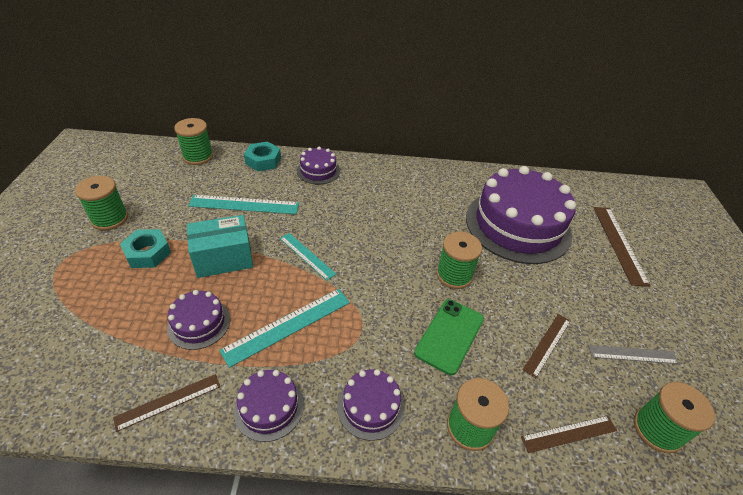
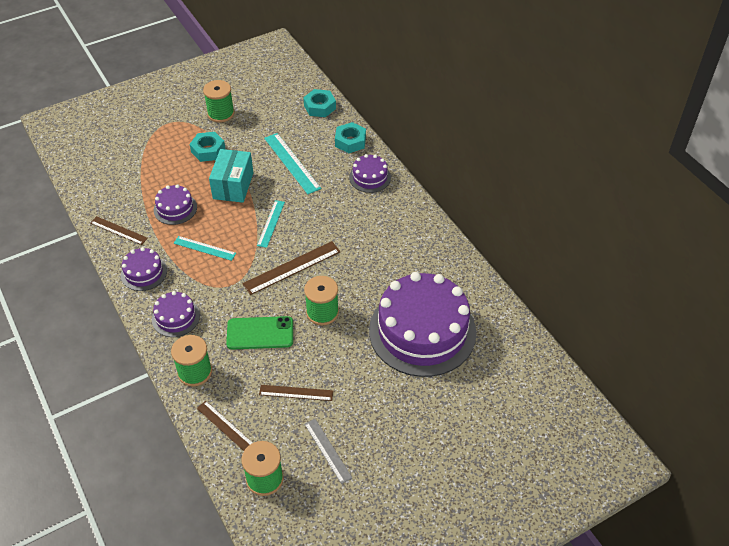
camera: 60 degrees right, 5 degrees up
(198, 156) = (320, 107): green spool -> turquoise nut
(223, 258) = (233, 186): turquoise box -> turquoise box turned 60 degrees clockwise
(288, 325) = (204, 248): turquoise ruler -> turquoise ruler, size x0.64
(619, 244) = (465, 413): brown ruler -> brown ruler (292, 268)

